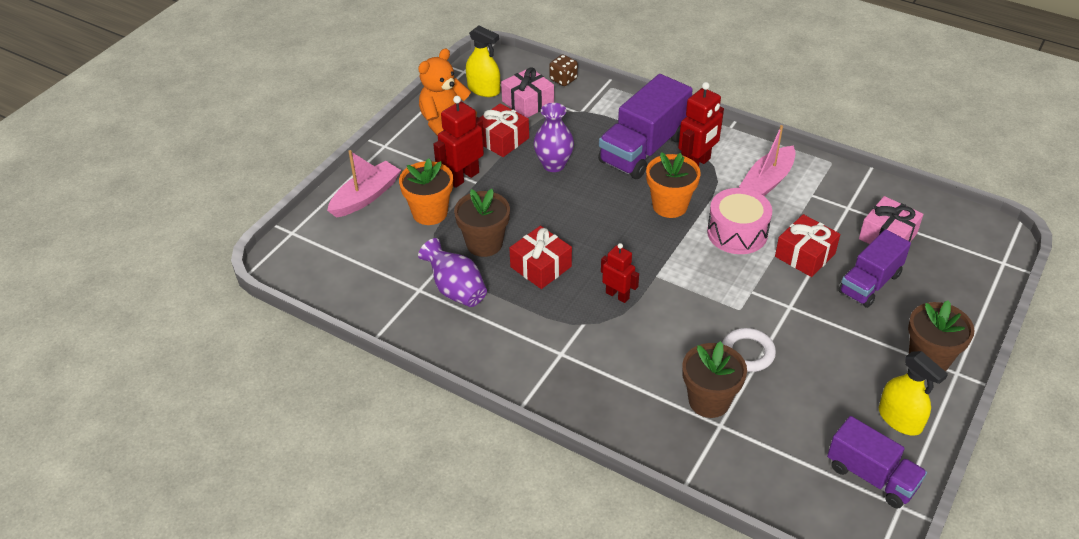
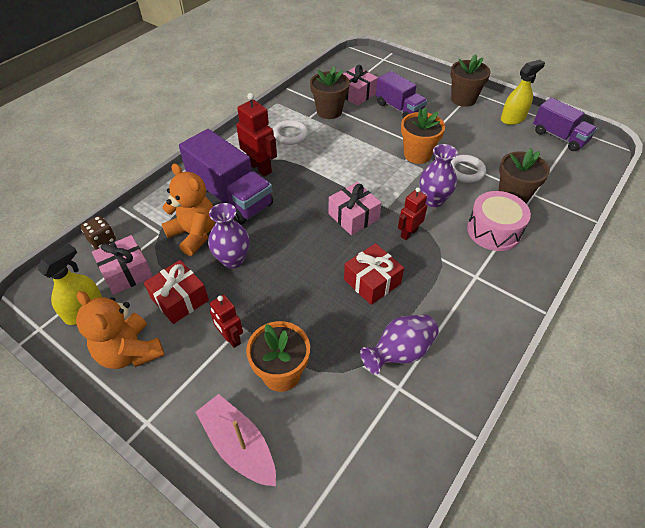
camera: 85 degrees left, 5 degrees up
(463, 177) = (230, 338): red robot -> red robot, size x0.65
(484, 244) = (336, 324): brown flower pot -> brown flower pot (329, 111)
(582, 134) = (194, 234): none -> orange teddy bear
(634, 247) = (353, 216): none -> pink gift
(670, 206) = (306, 189): orange flower pot -> orange flower pot (417, 154)
(680, 318) = (433, 200): none -> purple vase
(737, 233) = (344, 158): pink drum -> pink drum (493, 230)
(767, 181) = (290, 135): pink boat -> white ring
(805, 255) = (370, 130): red gift -> none
(871, 476) = (559, 137): purple truck -> purple truck turned 90 degrees clockwise

